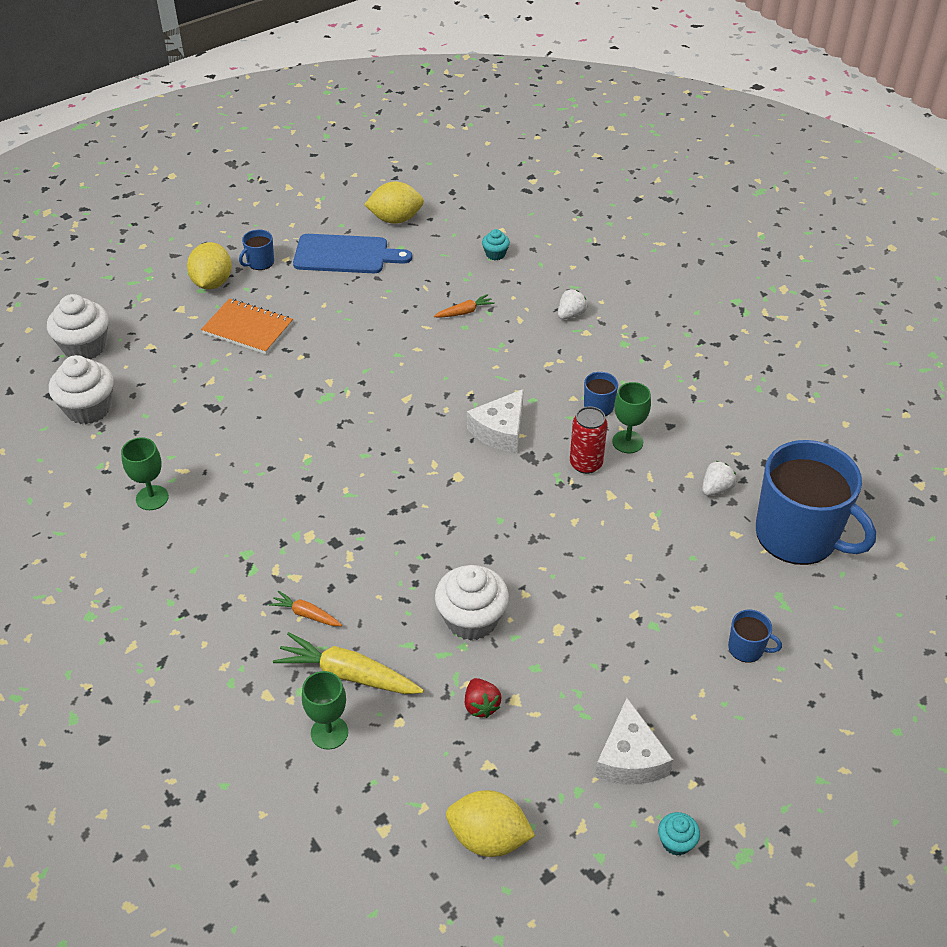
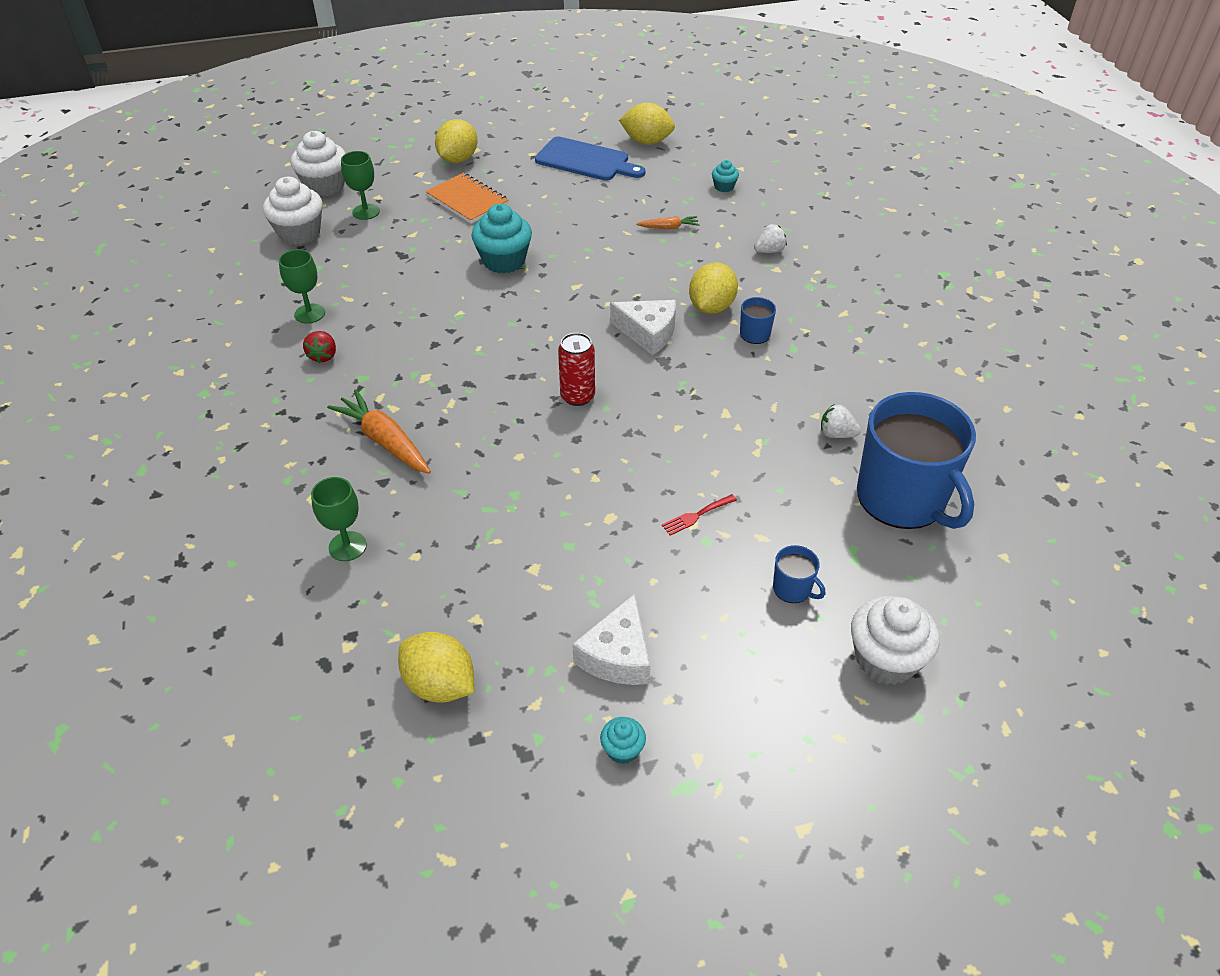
camera: 20 degrees right, 0 degrees up
(260, 262) = (507, 152): blue mug -> none
(306, 614) = (385, 441): orange carrot -> orange carrot, size x1.88
(321, 388) = (504, 261): none -> turquoise cupcake
(348, 675) = (392, 502): yellow carrot -> none
(471, 619) = (532, 486): white cupcake -> white cupcake (885, 659)
(481, 705) = (499, 564): red strawberry -> red strawberry (323, 356)
(500, 431) = (648, 333): white cheese -> white cheese turned 120 degrees counterclockwise
(545, 388) = (711, 307): none -> yellow lemon
(586, 464) = (715, 380): red can -> red can (577, 396)
(627, 442) = (767, 371): green goblet -> green goblet (366, 212)
(633, 604) = (696, 516): none -> red fork
(716, 488) = (836, 434): white strawberry -> white strawberry turned 135 degrees counterclockwise

